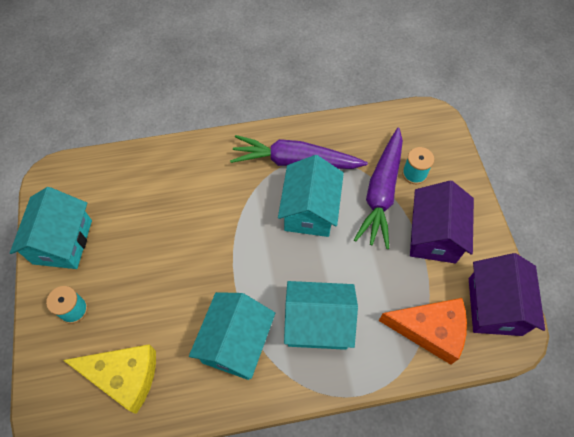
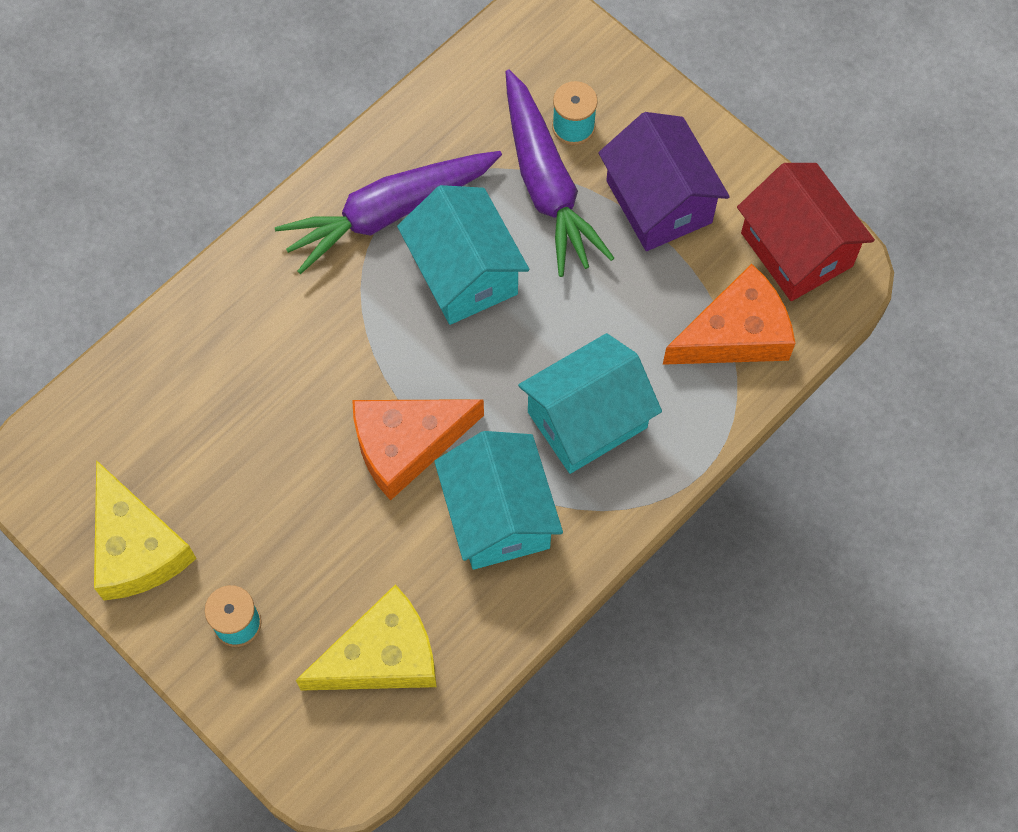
camera: 35 degrees left, 5 degrees up
(63, 242) = (137, 547): turquoise house -> yellow cheese
(219, 276) = (406, 445): none -> orange cheese
(494, 306) = (796, 249): purple house -> red house

